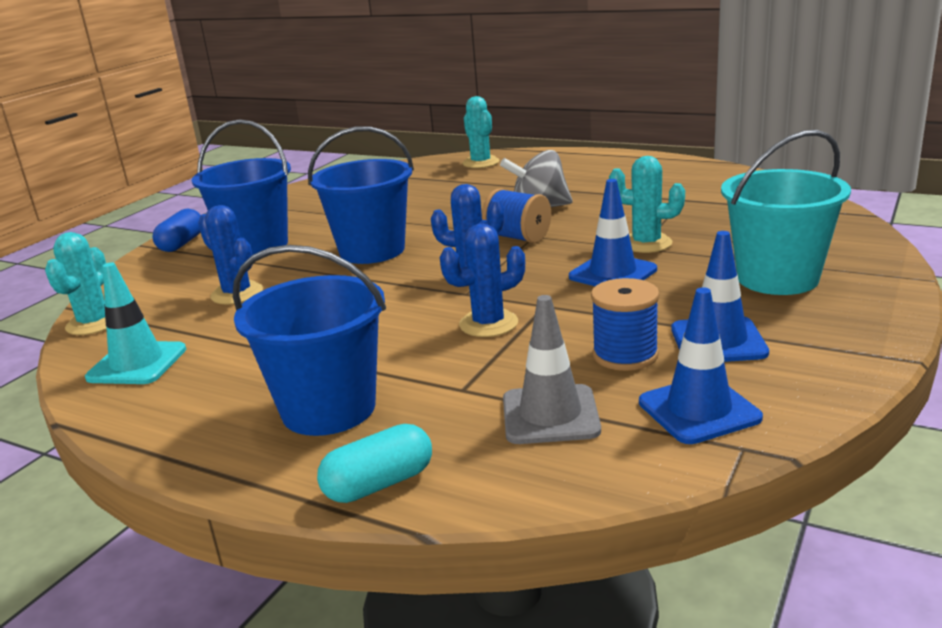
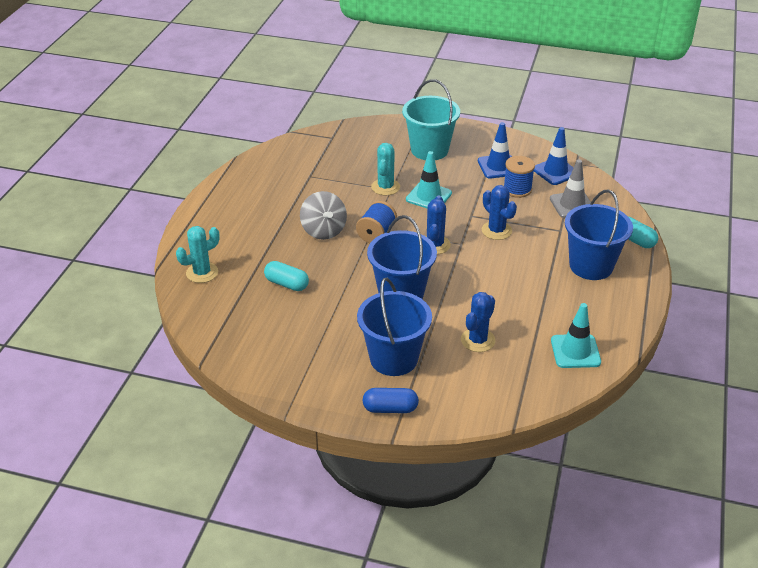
camera: 105 degrees left, 15 degrees up
(94, 323) = (534, 397): turquoise cactus -> none
(436, 195) = (287, 284): none -> turquoise capsule
(613, 273) = (428, 196): blue traffic cone -> turquoise traffic cone

